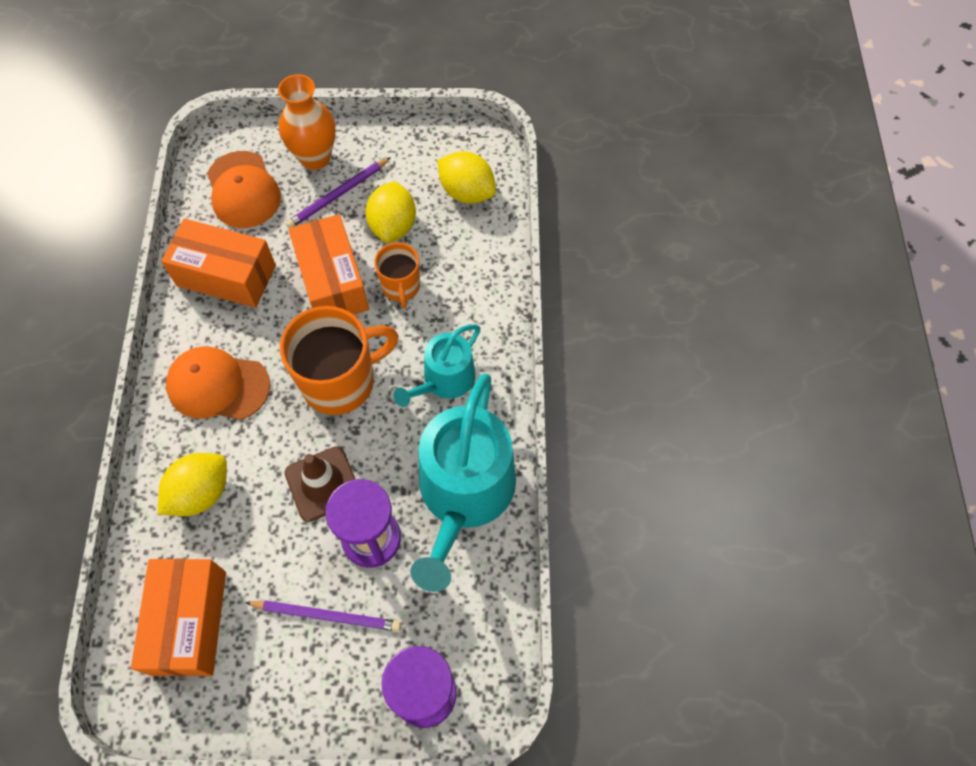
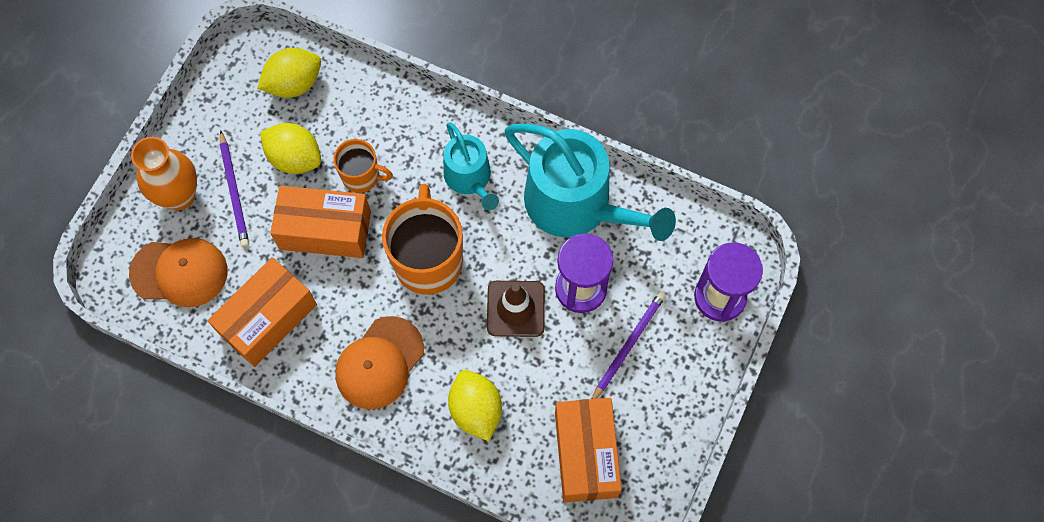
camera: 65 degrees left, 5 degrees up
(189, 622) = (585, 454): orange box -> orange box turned 60 degrees clockwise

